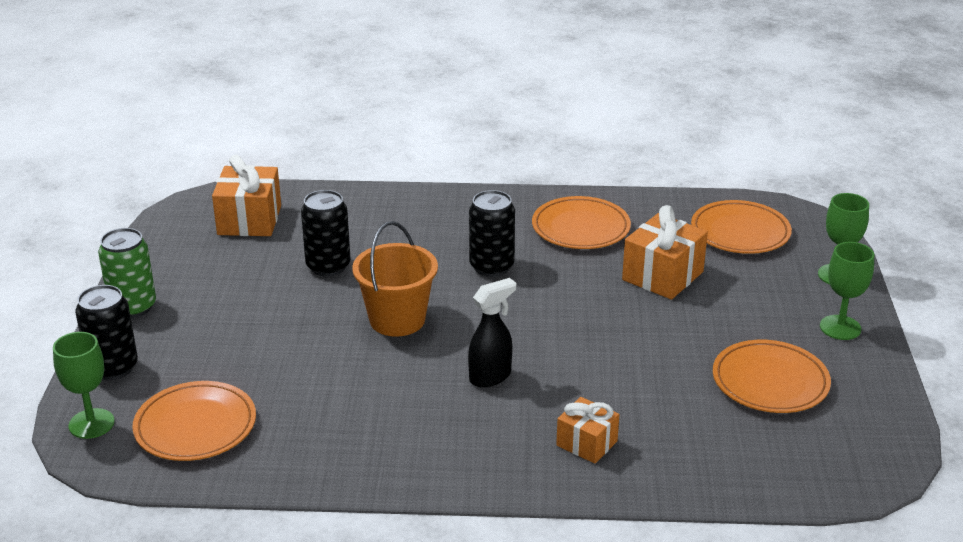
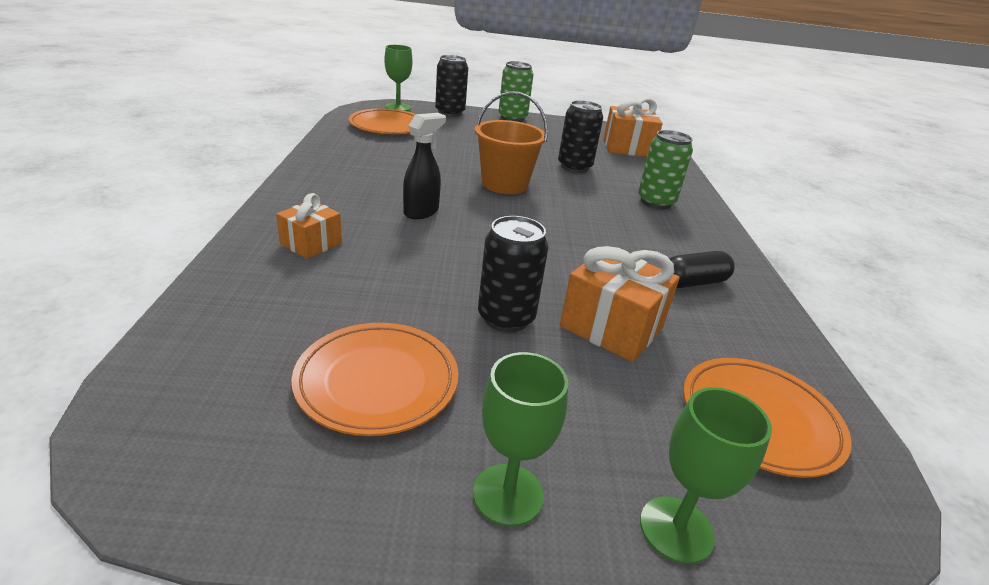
camera: 85 degrees right, 0 degrees up
(418, 223) = (655, 202): none -> green can
(491, 267) = (595, 227): black can -> black can (506, 318)
(491, 377) = (421, 212): black spray bottle -> black spray bottle turned 105 degrees counterclockwise
(580, 228) = (693, 282): orange plate -> black capsule

